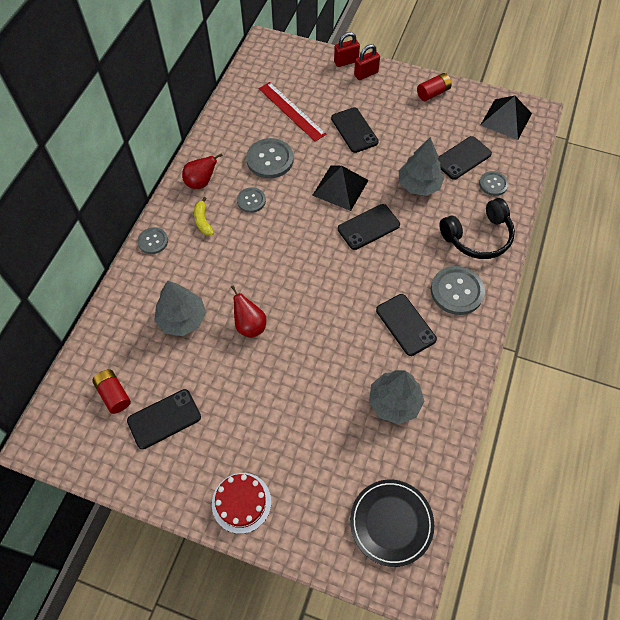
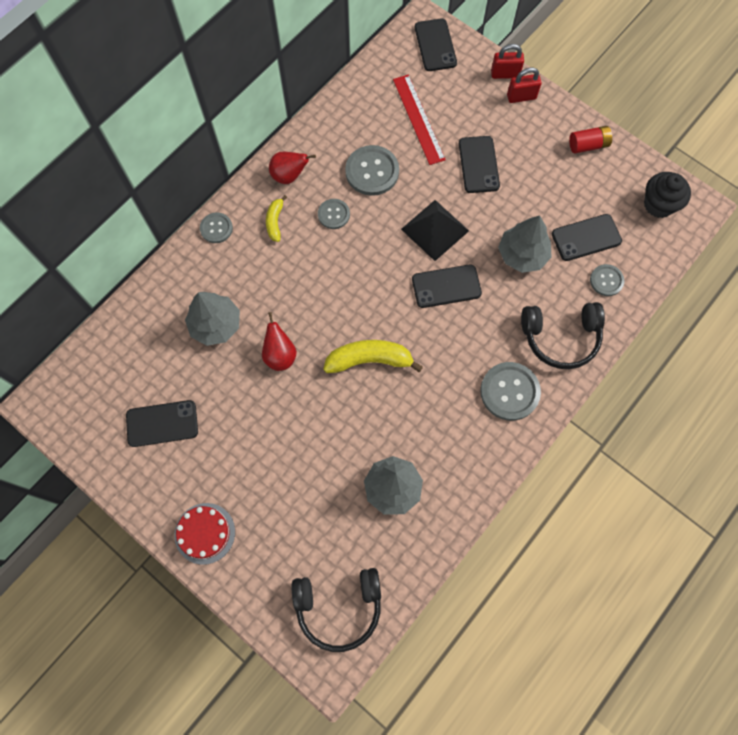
camera: 20 degrees right, 10 degrees up
(114, 394) = (123, 381): red battery -> none
(329, 304) = (369, 360): none -> yellow banana
(391, 523) = (339, 607): black plate -> black headphones
(405, 325) = (439, 410): black phone -> black phone (435, 45)
(506, 119) = (658, 204): black pyramid -> black cupcake

